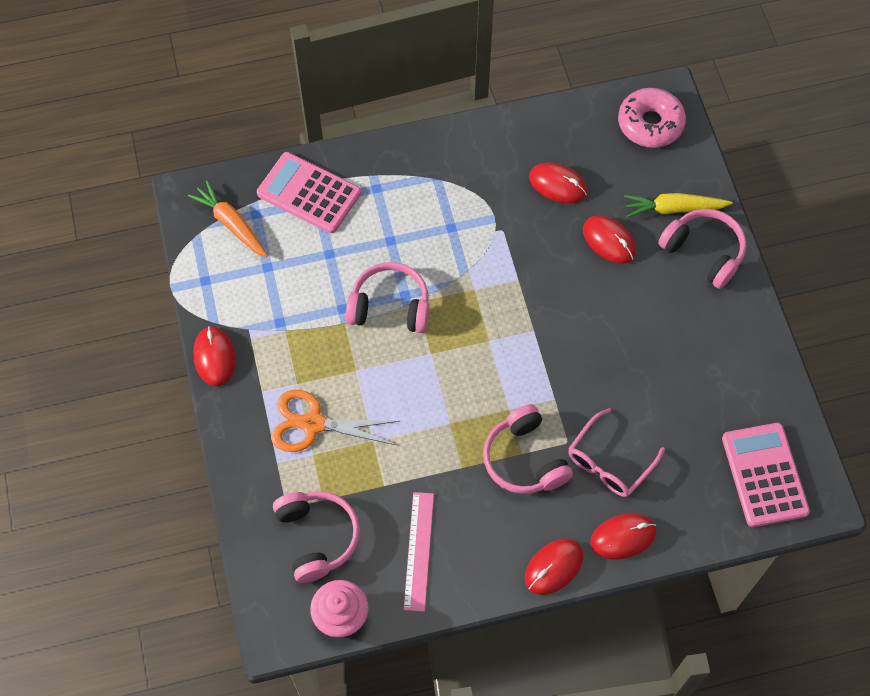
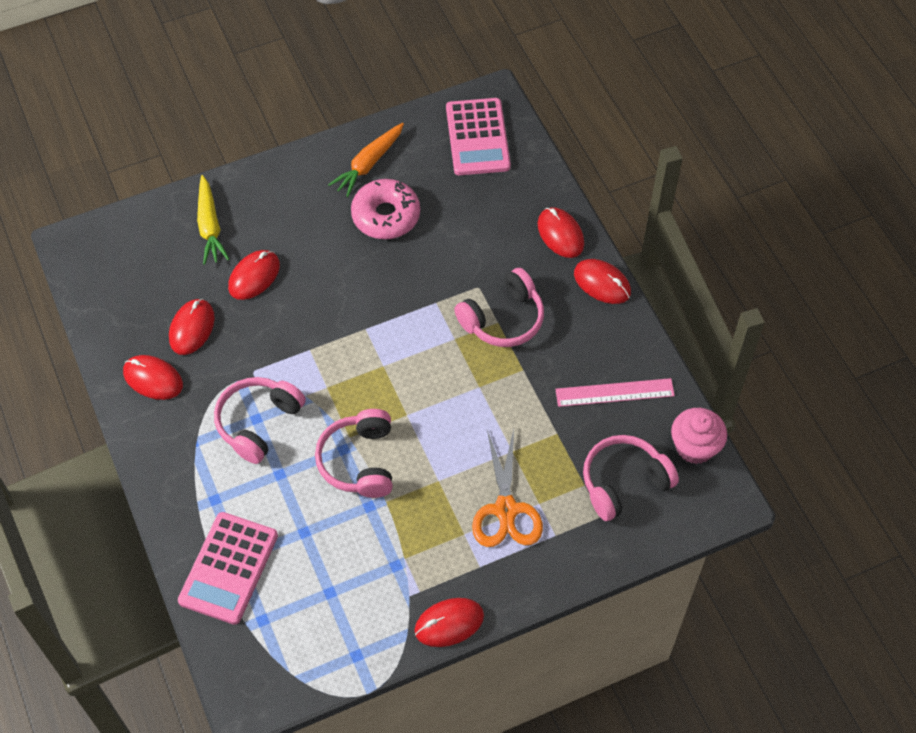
camera: 100 degrees left, 5 degrees down
(231, 224) = (279, 643): orange carrot -> orange carrot (369, 164)
(508, 150) = (153, 379): none -> red mouse
(610, 461) = (490, 251): pink glasses -> none
(650, 124) = (109, 255): pink donut -> pink donut (386, 216)
(703, 252) = (256, 198): pink headphones -> pink headphones (258, 423)
(764, 475) = (477, 137): pink calculator -> pink calculator turned 75 degrees counterclockwise

